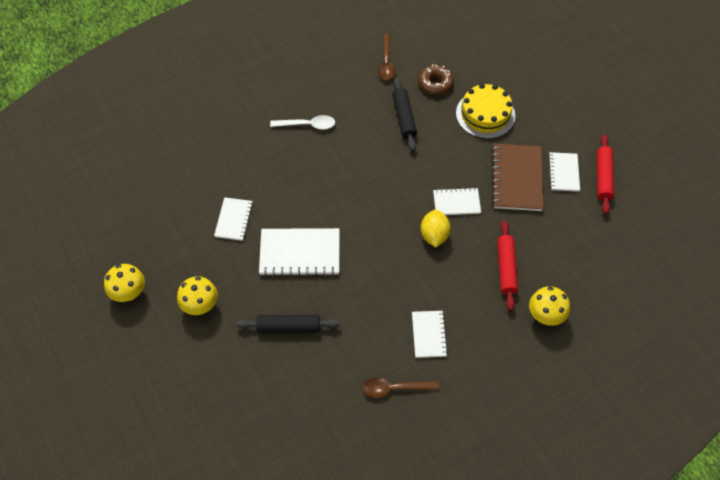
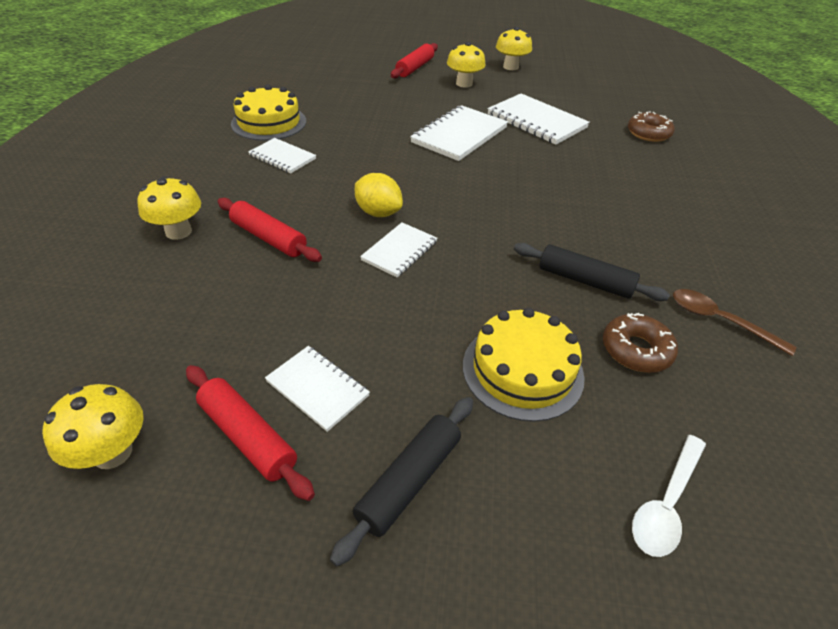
camera: 125 degrees right, 15 degrees down
(195, 366) = (415, 68): none -> red rolling pin
(196, 148) = (648, 133): none -> brown donut
(234, 220) = (536, 121): white notebook -> white notebook, size x1.69
(288, 327) = (393, 105): black rolling pin -> black rolling pin (409, 481)
(308, 125) = (632, 203): white spoon -> white spoon (665, 504)
(394, 388) = (269, 122): brown spoon -> yellow cake
(517, 178) = (370, 327): brown notebook -> none
(651, 211) = (112, 452): none -> yellow mushroom

